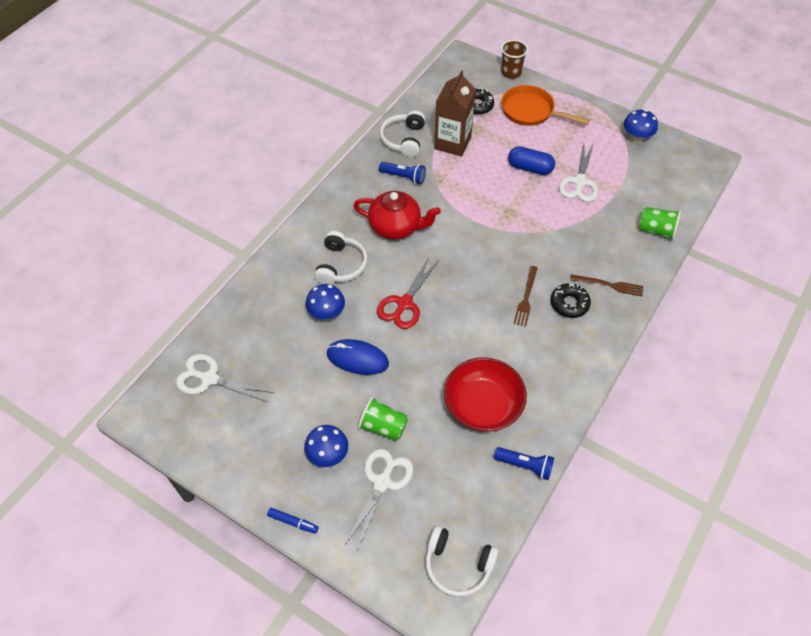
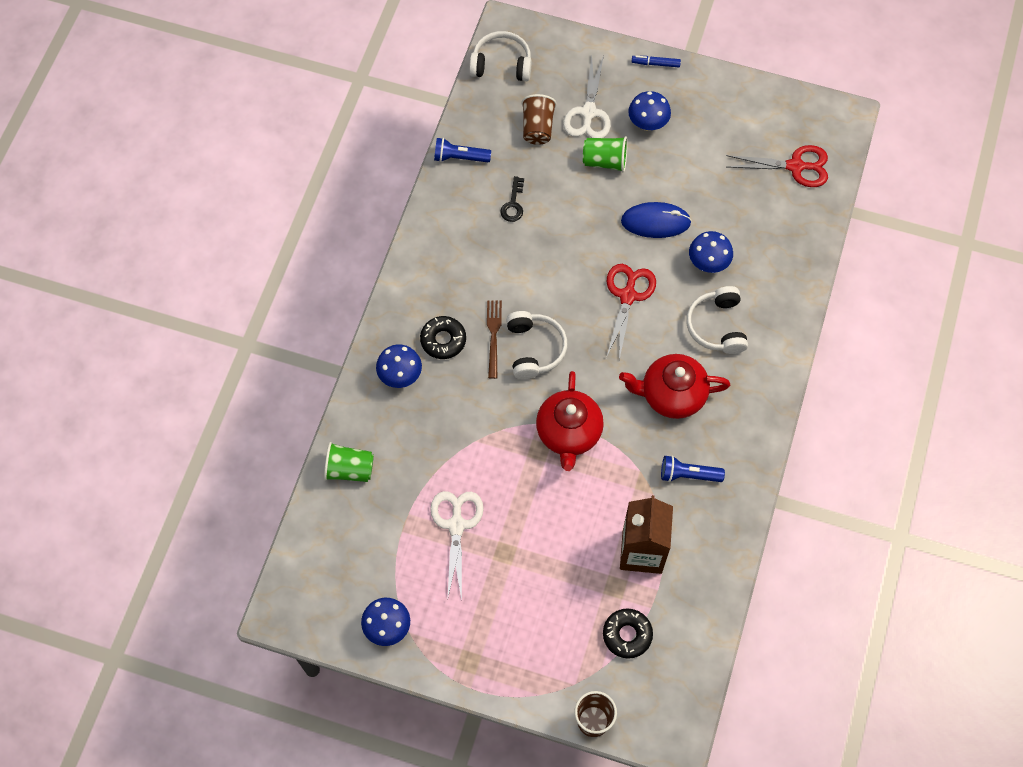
camera: 165 degrees right, 10 degrees up
(209, 378) = (796, 166): white scissors -> red scissors
(404, 139) = (710, 540): white headphones -> white headphones (534, 349)
(439, 478) = (537, 128): none -> brown cup
(482, 405) = (513, 204): red bowl -> black key
(483, 219) = (569, 433): none -> red teapot
(530, 168) = (527, 532): blue capsule -> none
(531, 111) = (546, 643): orange pan -> none
(609, 285) = (400, 376): brown fork -> blue mushroom

